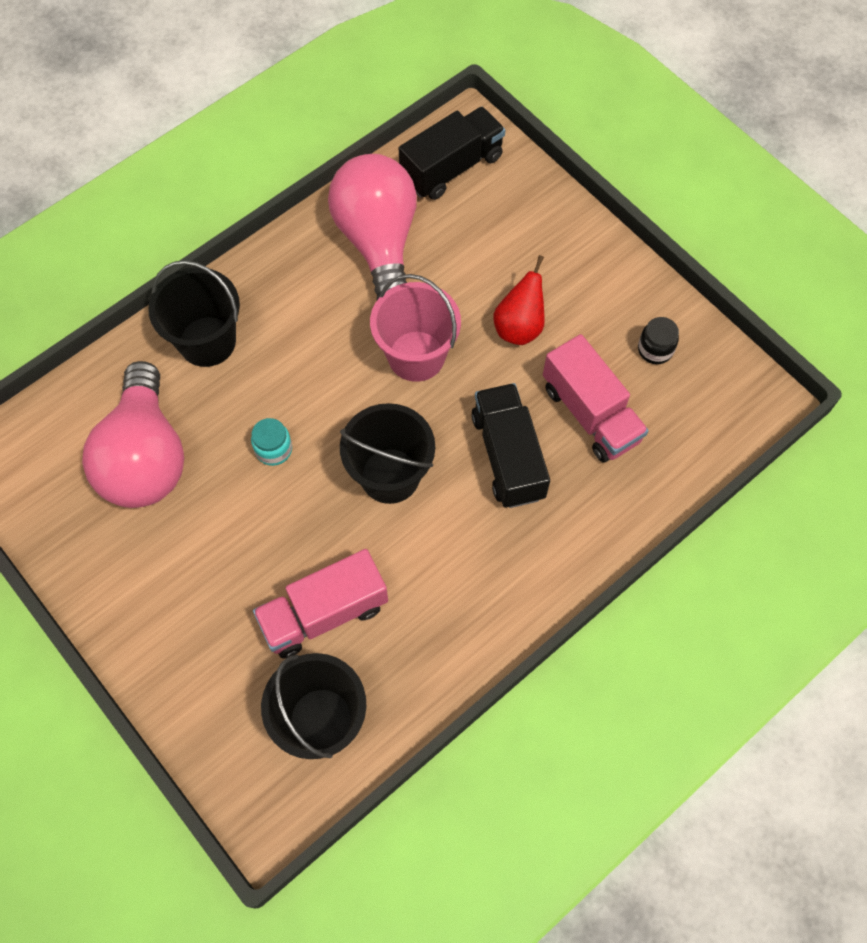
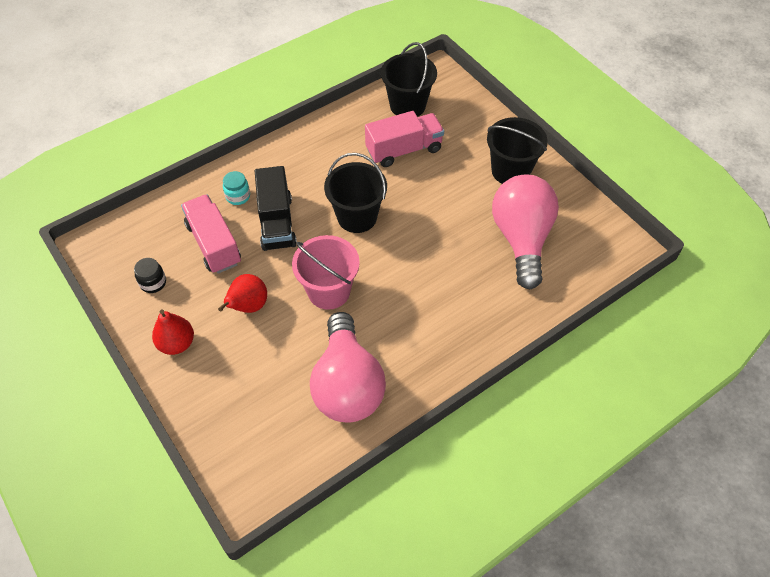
camera: 175 degrees left, 10 degrees down
(207, 341) = (485, 313): black bucket -> black bucket (510, 171)
(273, 449) = (434, 237): turquoise jar -> turquoise jar (238, 196)
(451, 167) = (273, 452): black truck -> none
(596, 273) = (177, 343): none -> red pear

